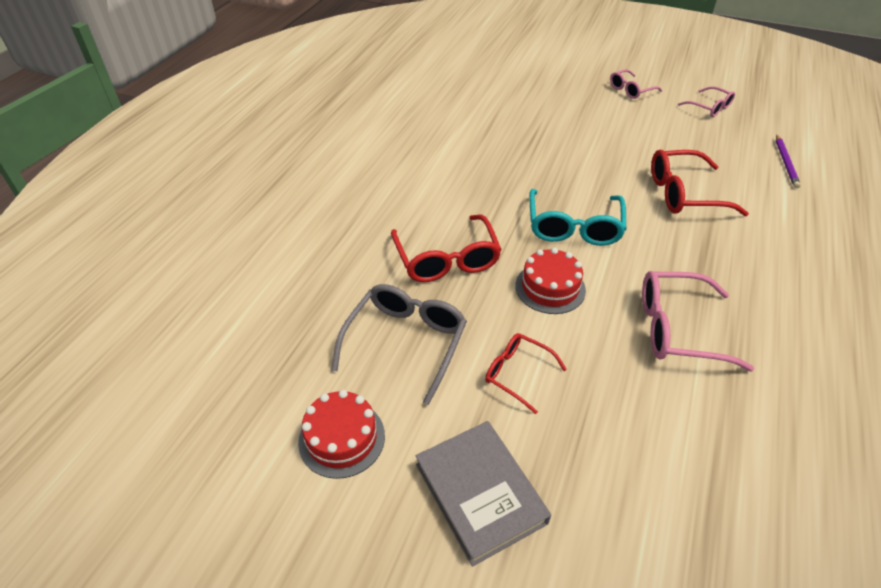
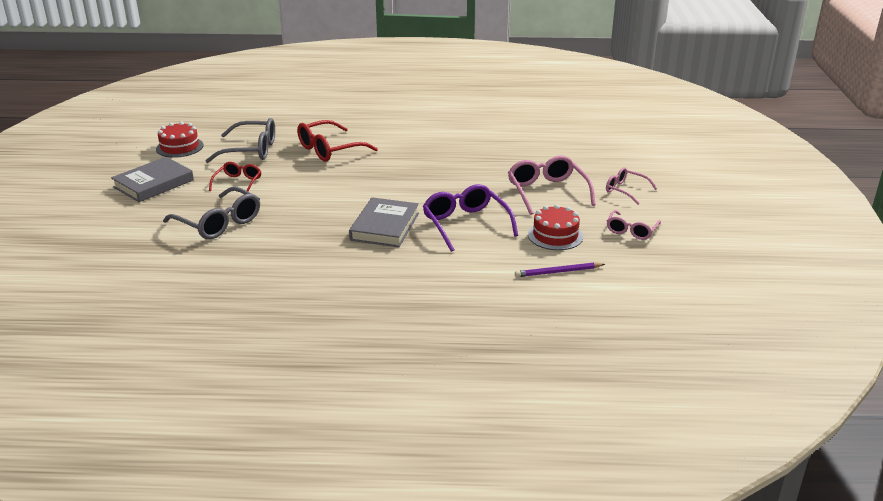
camera: 70 degrees right, 15 degrees down
(550, 288) = (318, 184): red cake -> red cake (555, 235)
(574, 227) = (389, 185): turquoise glasses -> none
(646, 413) = (219, 223): none -> grey glasses
(677, 329) = (298, 229): pink glasses -> pink glasses (547, 192)
(681, 252) = (385, 227): none -> grey book
(684, 193) = (465, 224): red glasses -> purple glasses

